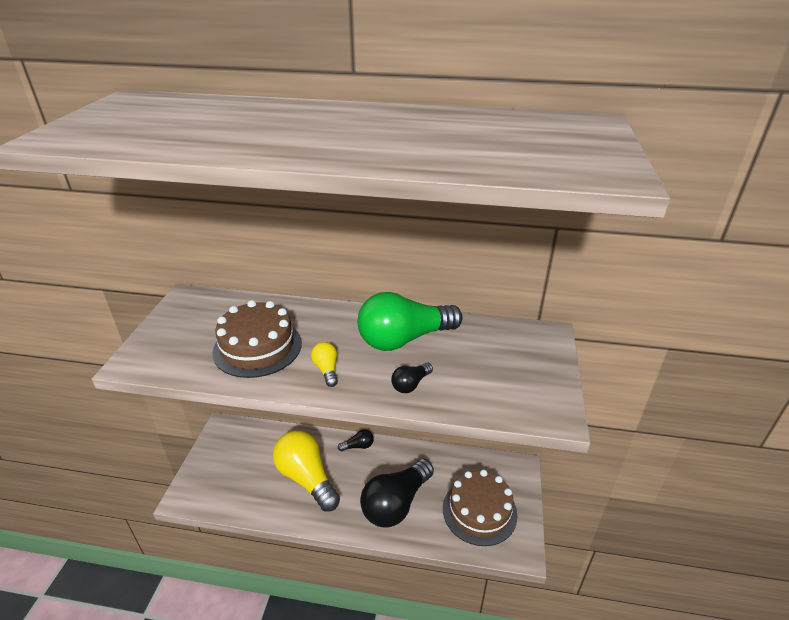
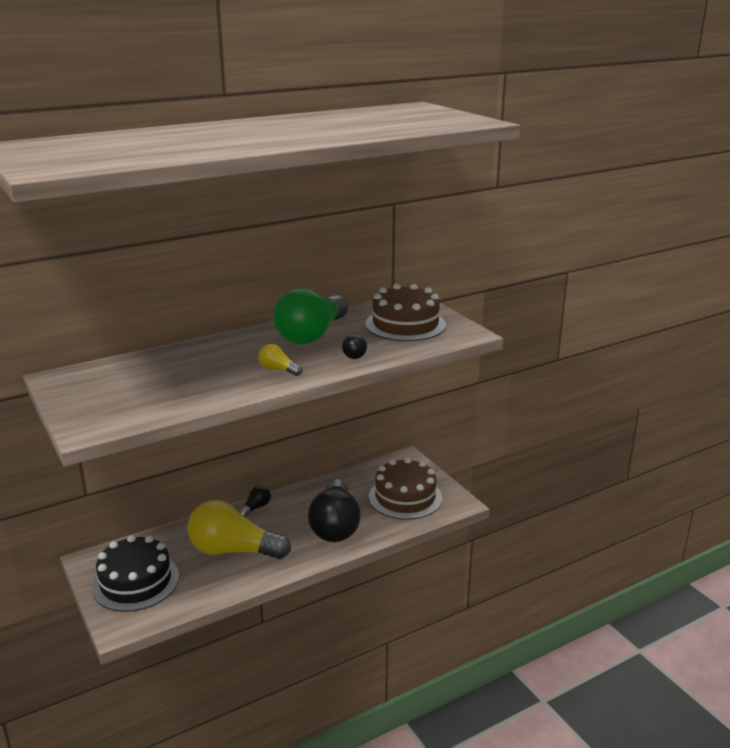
camera: 40 degrees left, 10 degrees down
(227, 464) = (136, 582): none -> black cake
(257, 347) = (195, 380): brown cake -> brown cake (405, 324)

